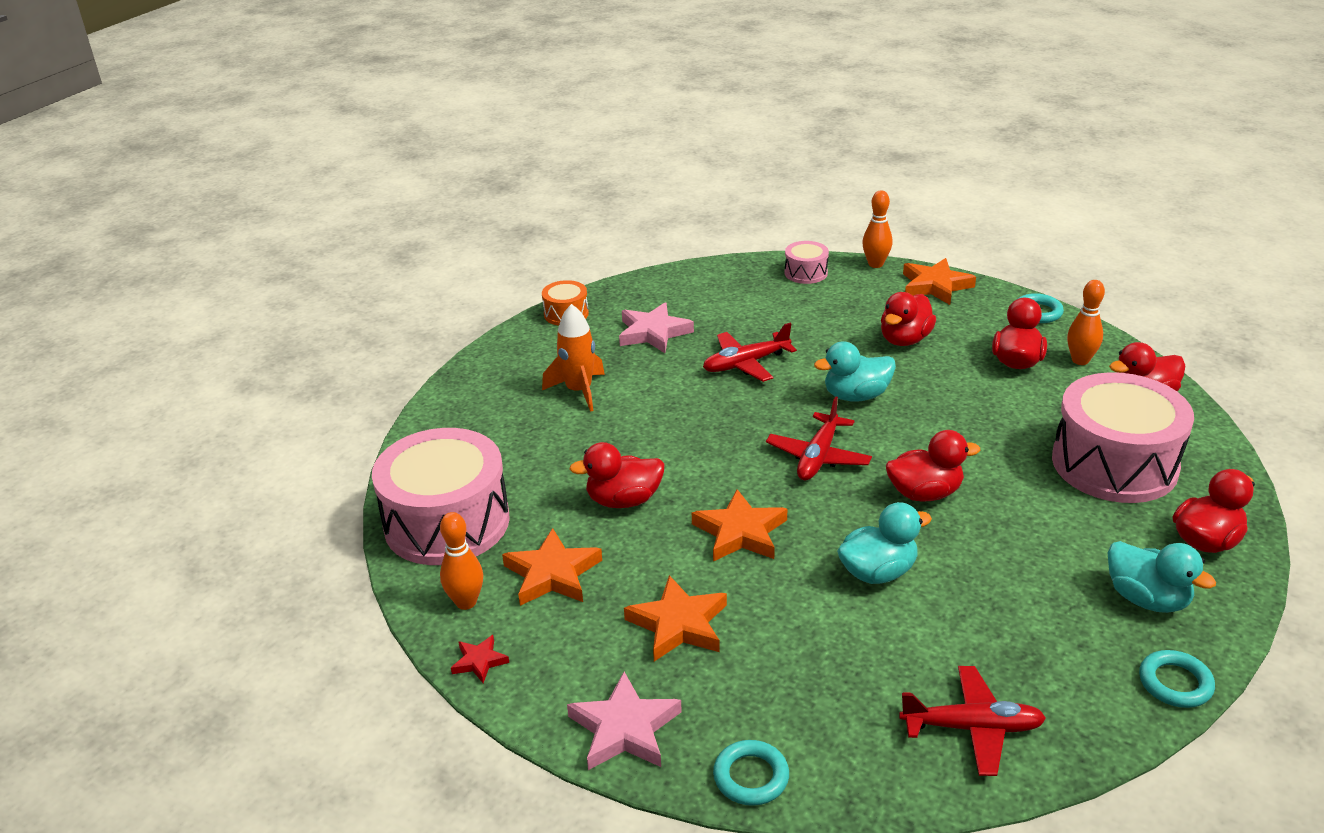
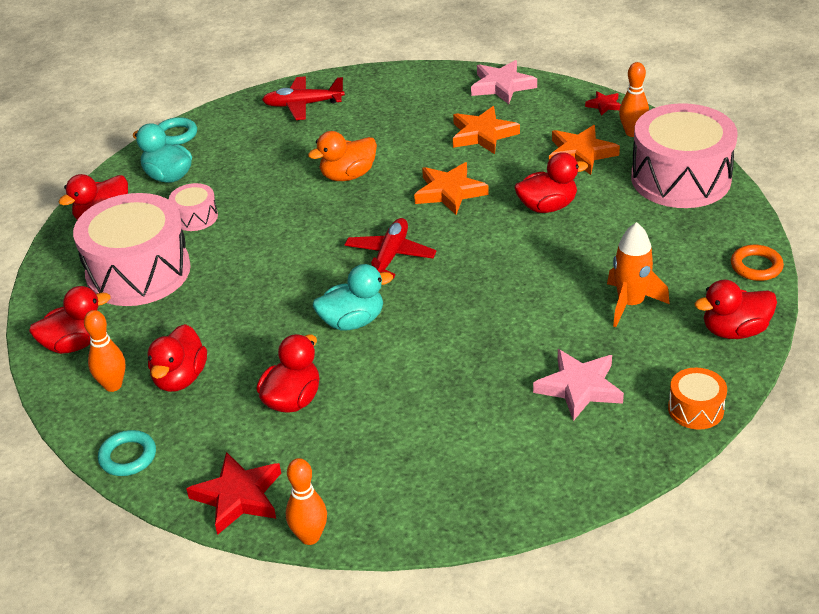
camera: 175 degrees right, 5 degrees up
(437, 415) = (756, 266): none -> orange ring
(746, 364) = (466, 352): red plane -> none
(751, 777) = (427, 75): turquoise ring -> none
(806, 273) = (405, 511): pink drum -> pink drum (195, 217)
(878, 572) = (348, 176): turquoise duck -> orange duck
(924, 493) = (304, 233): red duck -> red duck (734, 331)
(935, 286) = (238, 497): orange star -> red star

